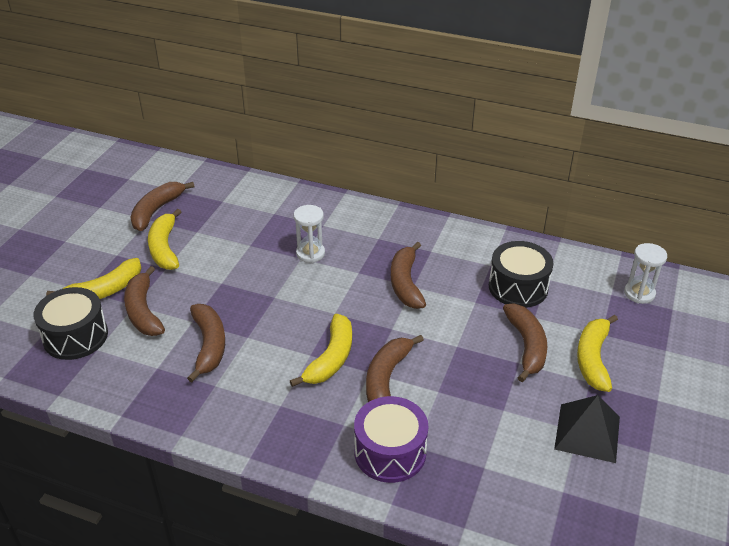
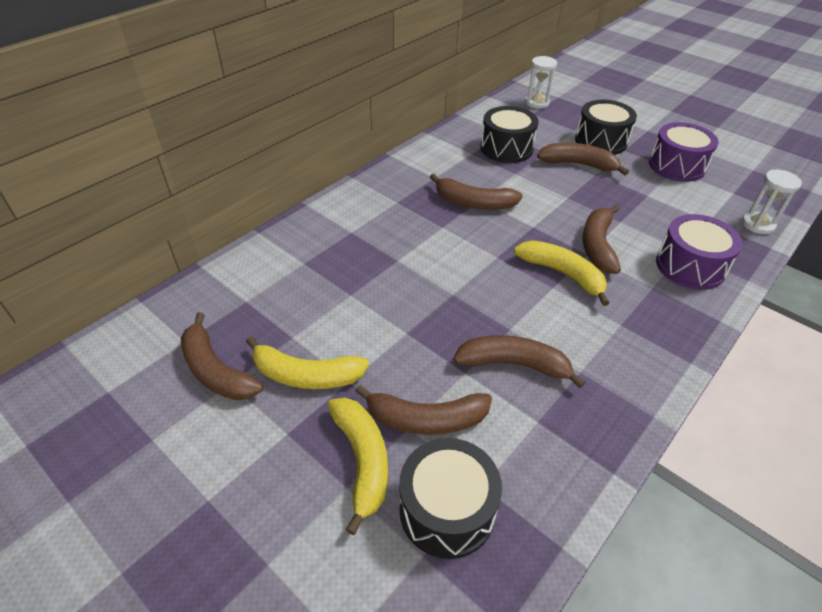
camera: 70 degrees left, 5 degrees up
(310, 253) = (394, 251): white hourglass -> white hourglass (757, 224)
(386, 378) = (598, 245): brown banana -> brown banana turned 60 degrees clockwise
(587, 433) = (676, 166): black pyramid -> purple drum
(593, 359) = (601, 141): yellow banana -> black drum

